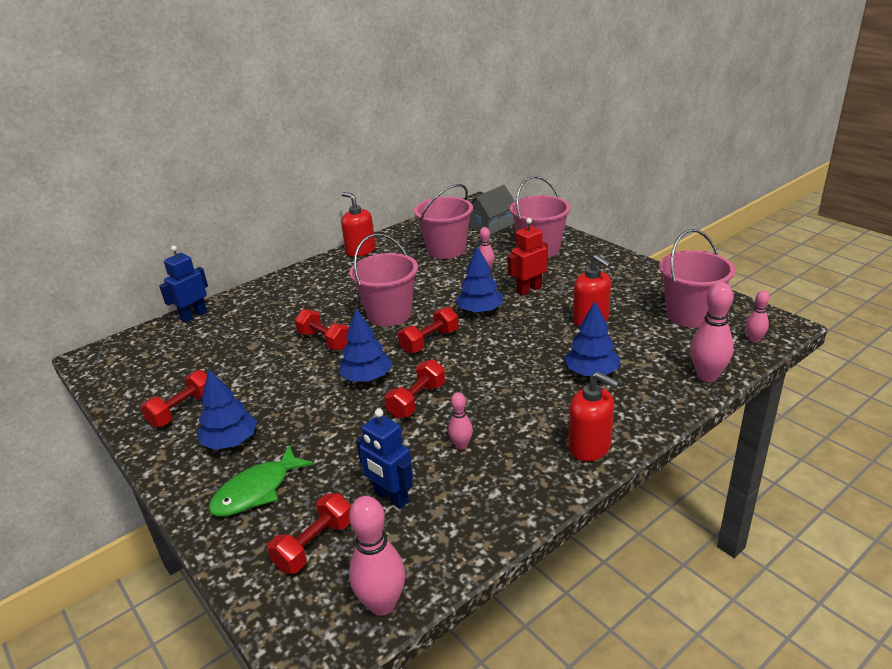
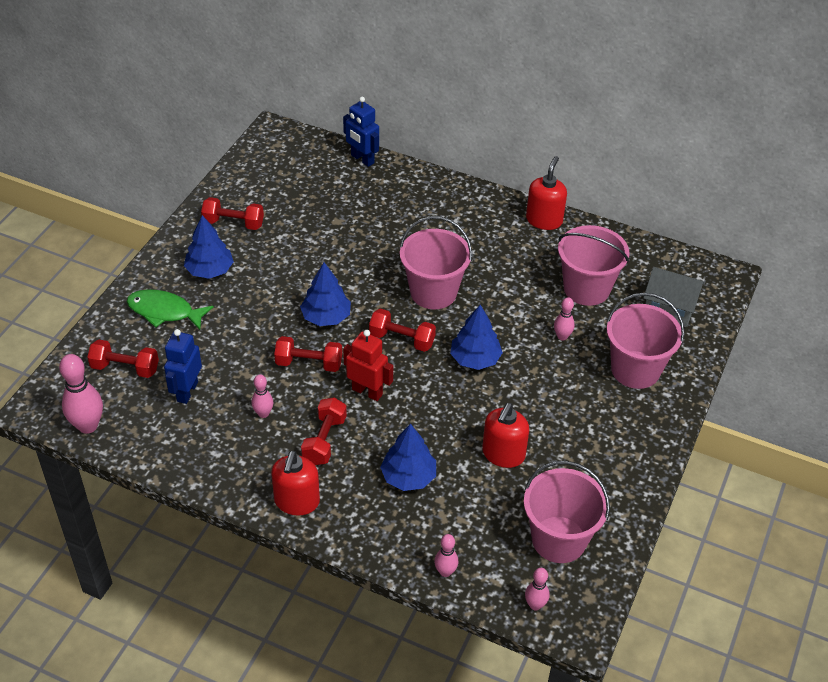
camera: 60 degrees right, 15 degrees up
(193, 316) = (362, 159): blue robot -> blue robot turned 150 degrees counterclockwise
(325, 341) = (367, 265): red dumbbell -> red dumbbell (324, 440)
(529, 290) = (538, 386): red robot -> red robot (367, 391)
(707, 376) = (445, 572): pink bowling pin -> pink bowling pin, size x0.56

